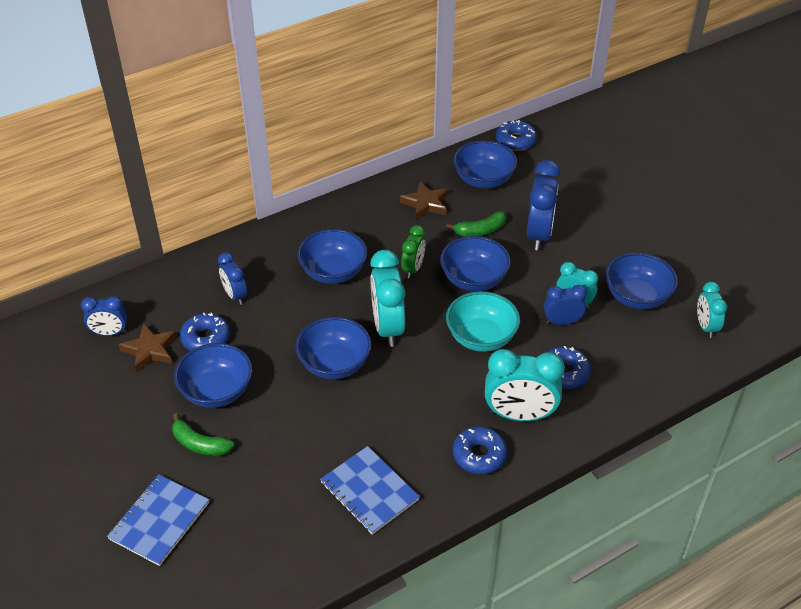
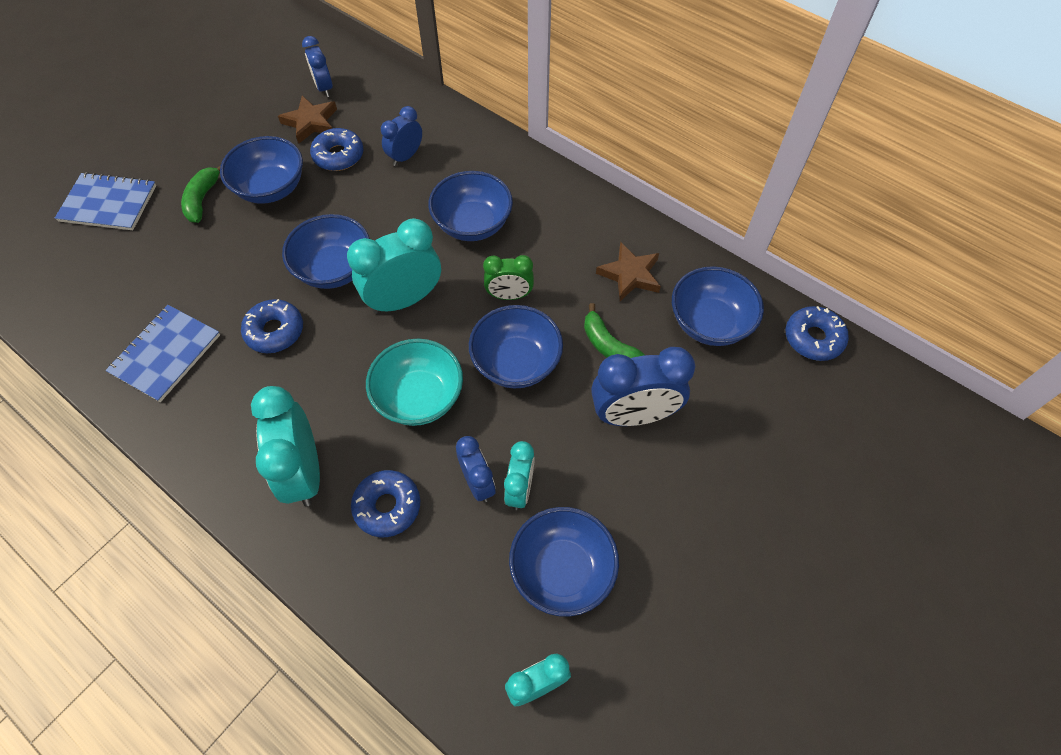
camera: 70 degrees right, 15 degrees up
(479, 455) = (233, 444): blue donut -> blue donut (275, 331)

